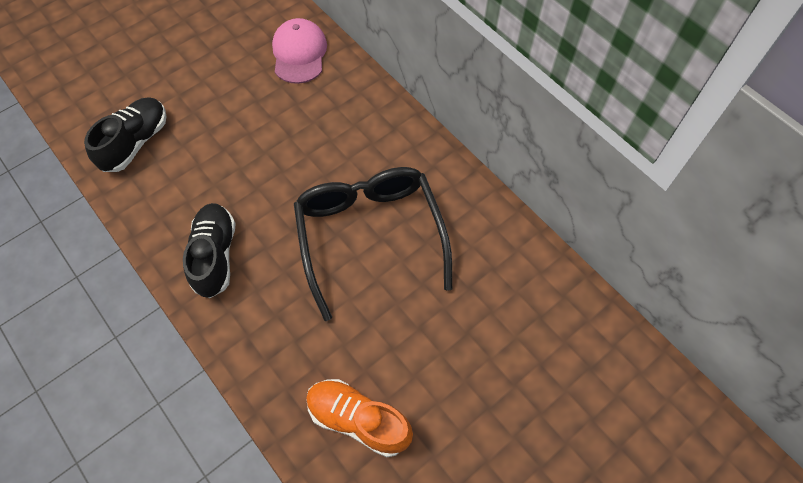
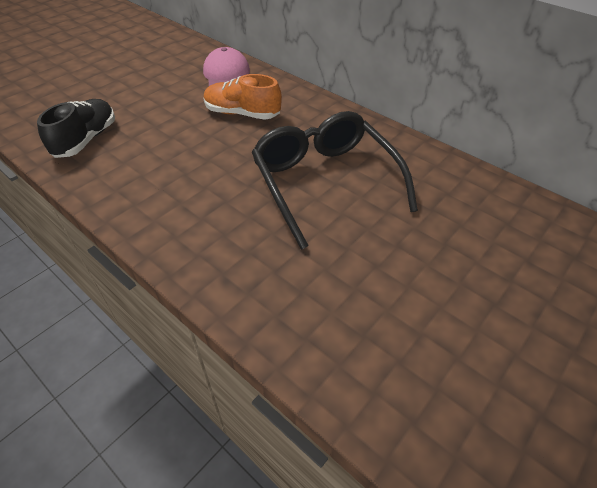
camera: 10 degrees left, 15 degrees down
(215, 255) = (176, 212): black shoe -> none
(358, 420) = (364, 334): orange shoe -> orange shoe (242, 114)

